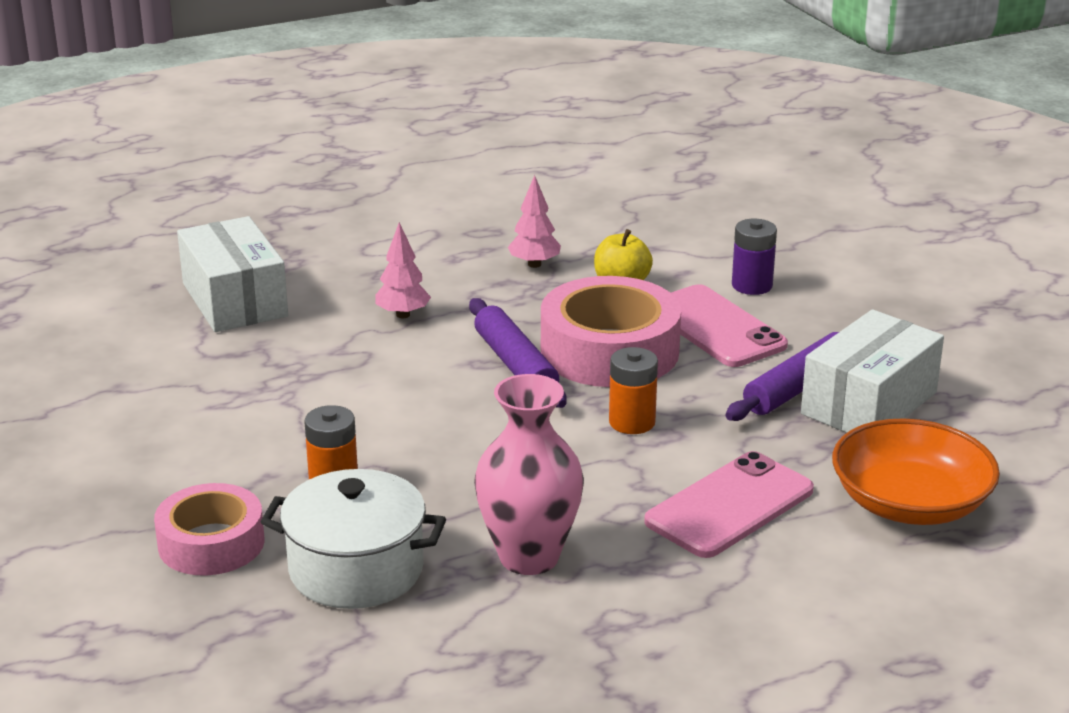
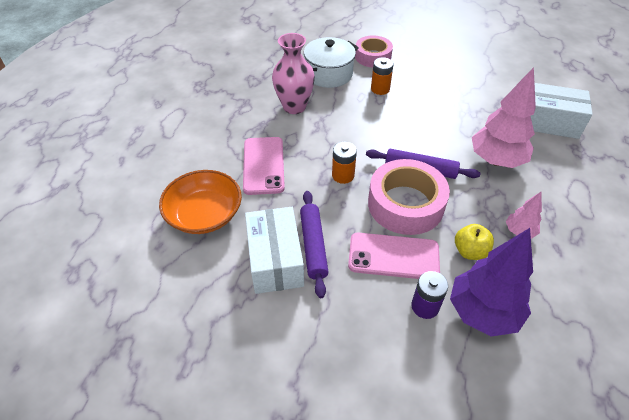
camera: 130 degrees right, 20 degrees up
(403, 315) = (496, 160): pink tree -> pink tree, size x2.01
(700, 254) = (482, 312): none -> purple tree

